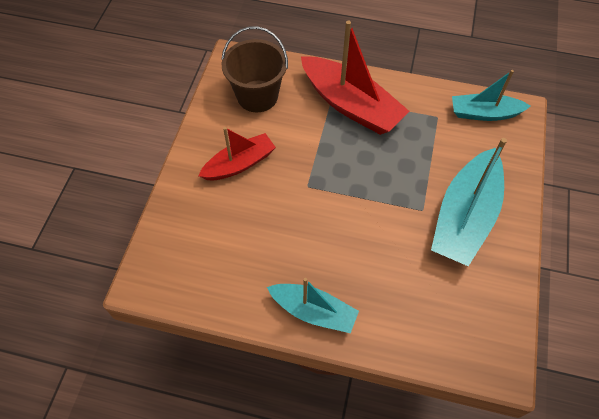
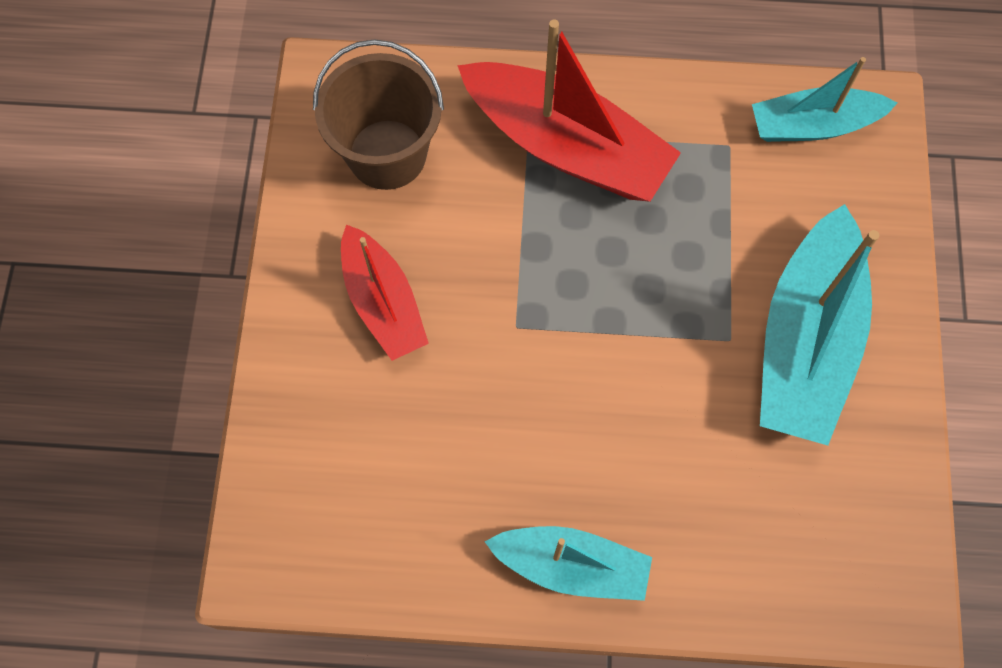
camera: 10 degrees left, 10 degrees up
(239, 164) = (383, 302): red boat -> red boat turned 105 degrees clockwise

